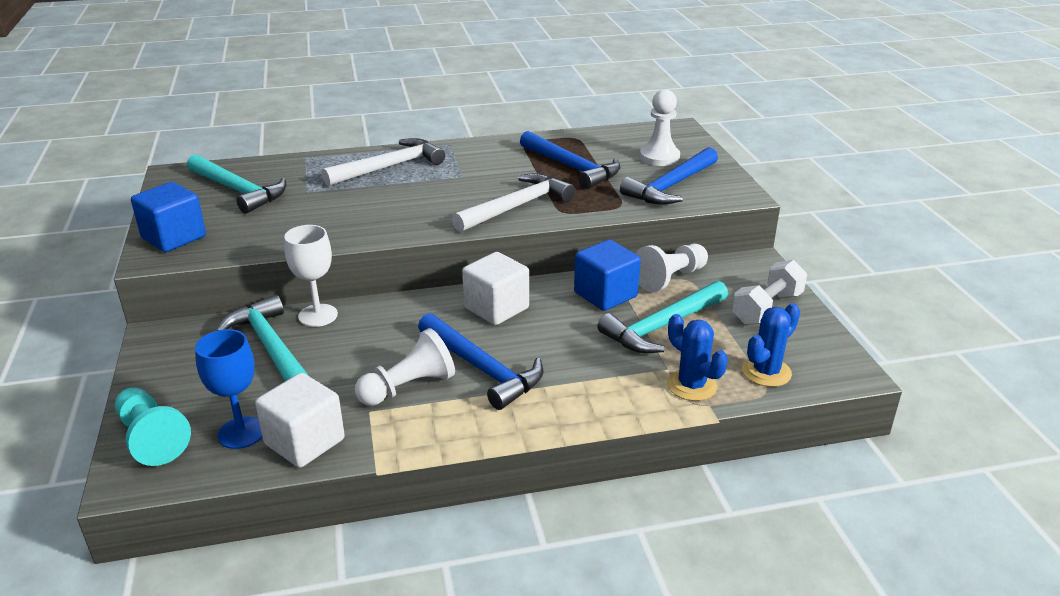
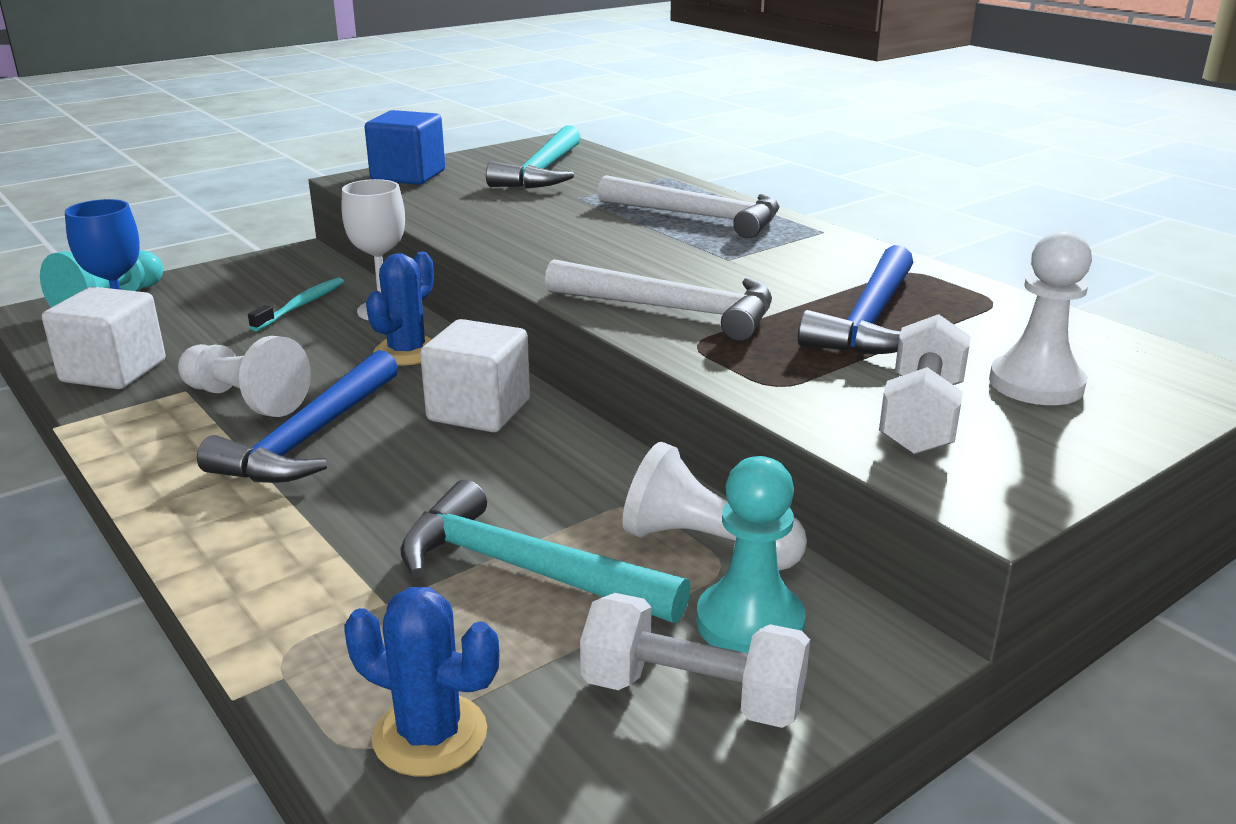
camera: 65 degrees right, 5 degrees down
(270, 347) = (301, 306): turquoise hammer -> turquoise toothbrush
(605, 294) = (591, 490): blue cube -> none
(671, 186) = (921, 417): blue hammer -> white dumbbell
(691, 385) = (340, 641): blue cactus -> blue cactus (407, 352)
(729, 284) = (750, 623): none -> turquoise pawn

